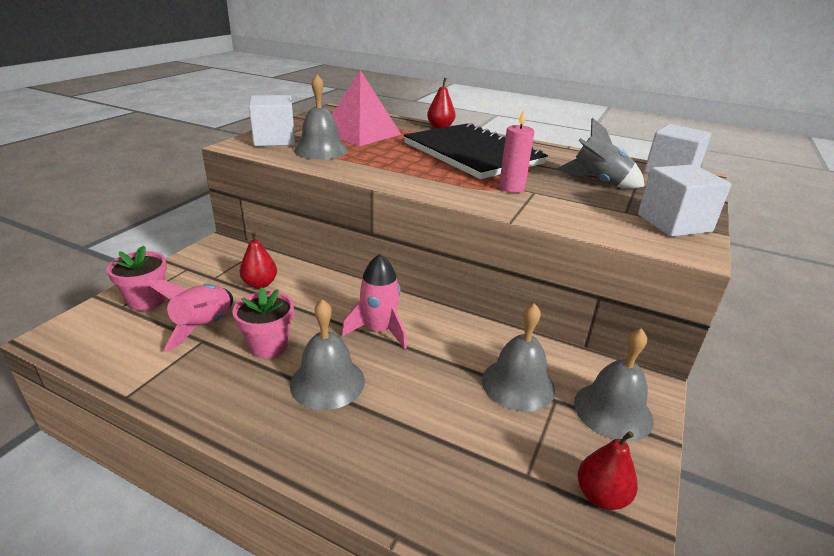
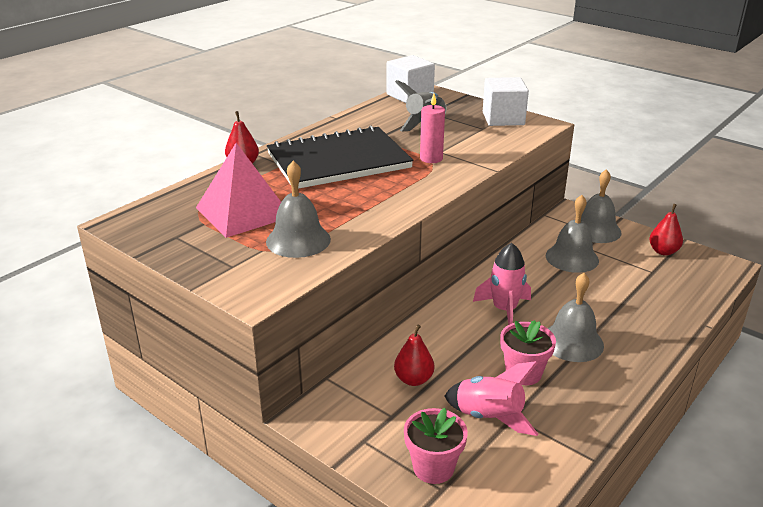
camera: 75 degrees left, 0 degrees up
(274, 140) = (245, 270): white cube -> none

